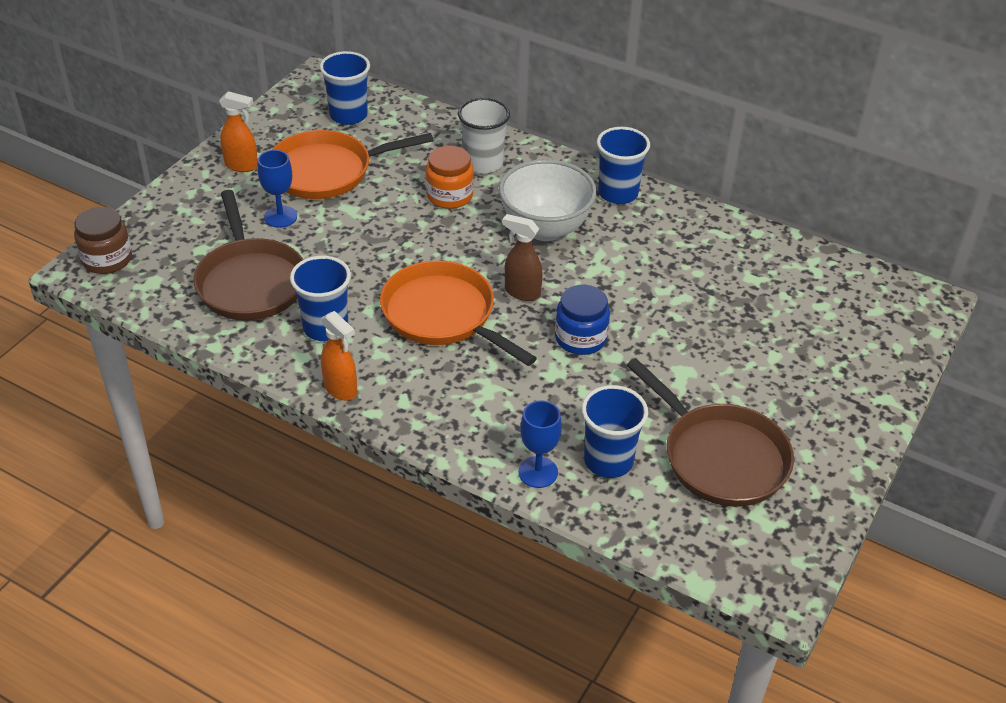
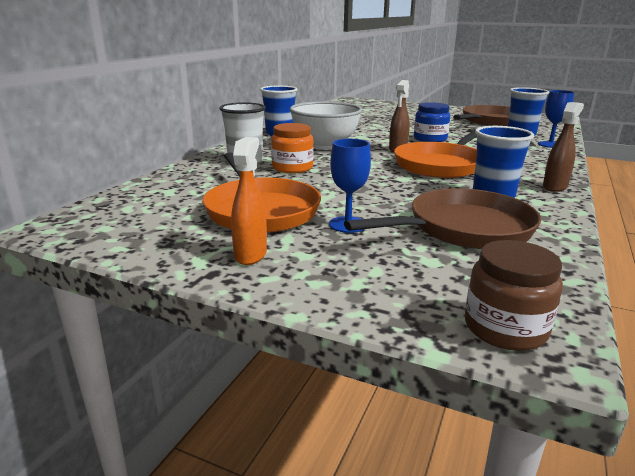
camera: 95 degrees left, 20 degrees down
(341, 389) = (555, 187): orange spray bottle -> brown spray bottle
(348, 115) = (151, 208): blue cup -> none

